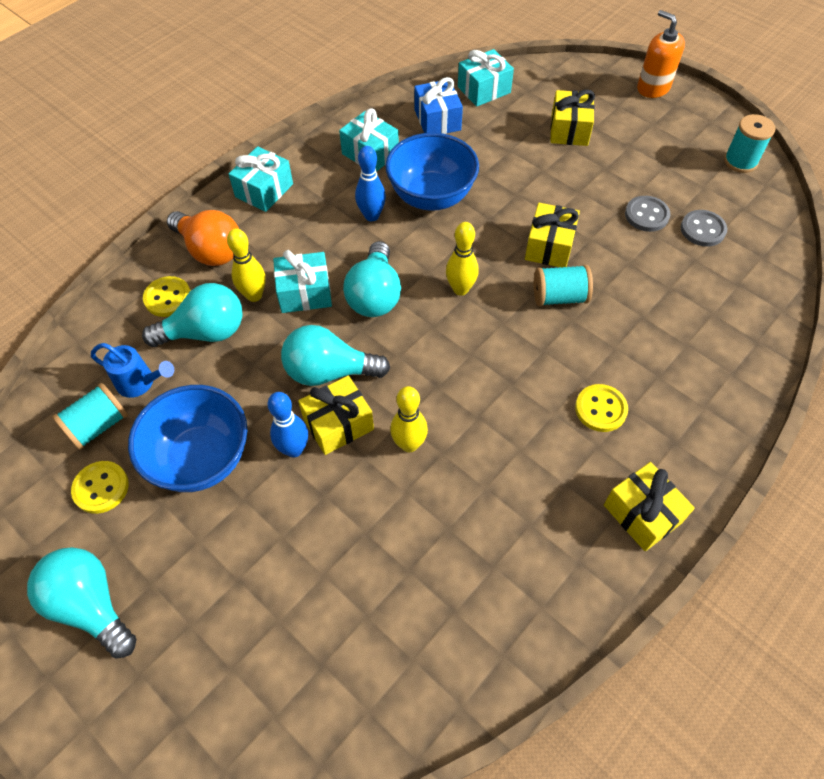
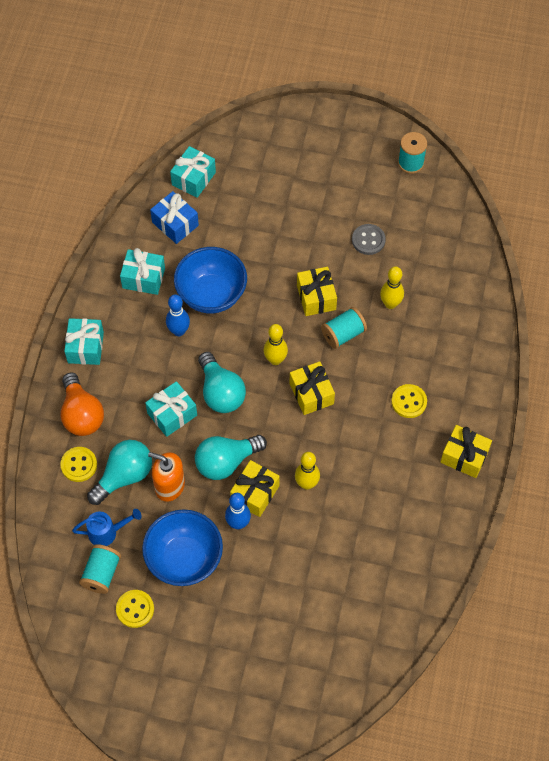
camera: 30 degrees left, 5 degrees up
(91, 605) = (183, 674): turquoise light bulb -> none
(210, 250) = (81, 414): orange light bulb -> orange light bulb turned 60 degrees clockwise
(254, 295) = (138, 433): yellow bowling pin -> yellow bowling pin (390, 304)
(569, 130) = (278, 188): yellow gift -> yellow gift (311, 393)
(653, 88) = (319, 120): orange soap dispenser -> orange soap dispenser (169, 486)
(702, 229) = (410, 235): grey button -> none

